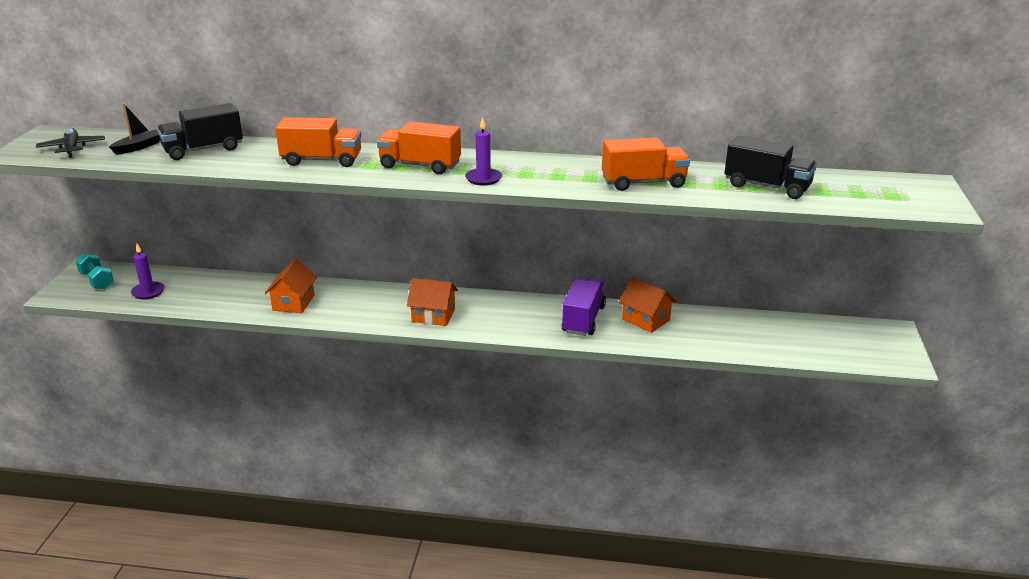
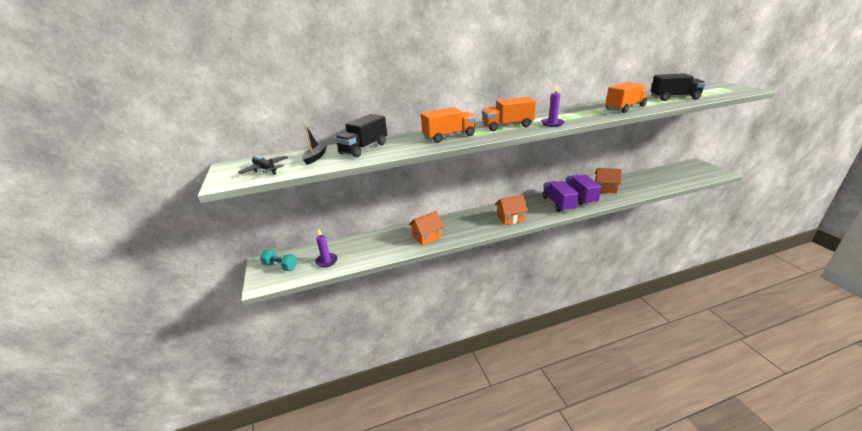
camera: 25 degrees left, 0 degrees up
(293, 303) = (427, 237): orange house -> orange house turned 75 degrees clockwise
(533, 318) = (558, 204): none -> purple truck

